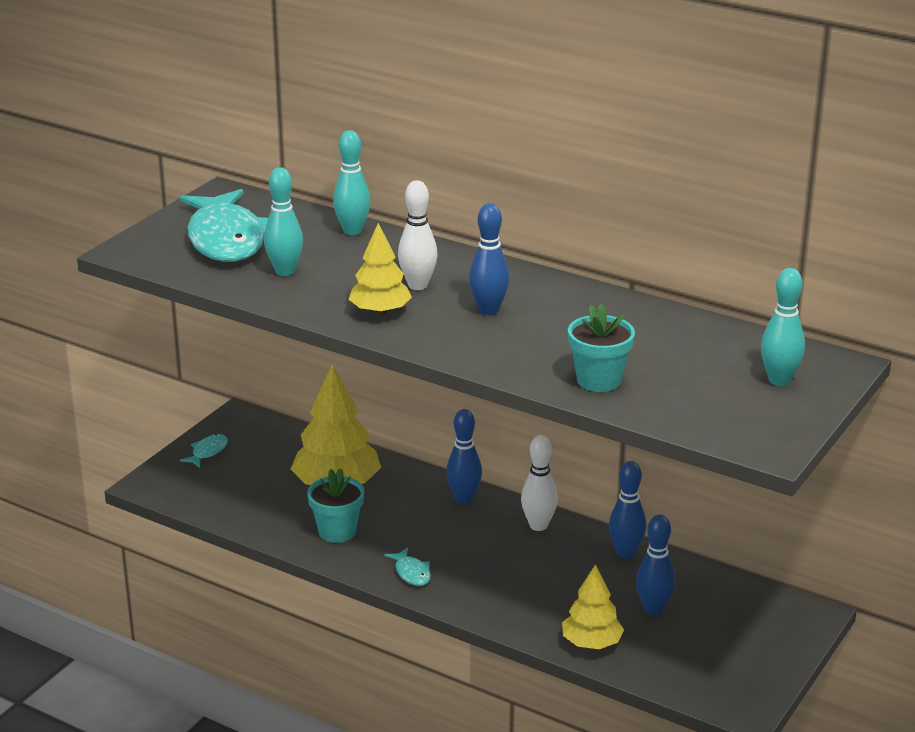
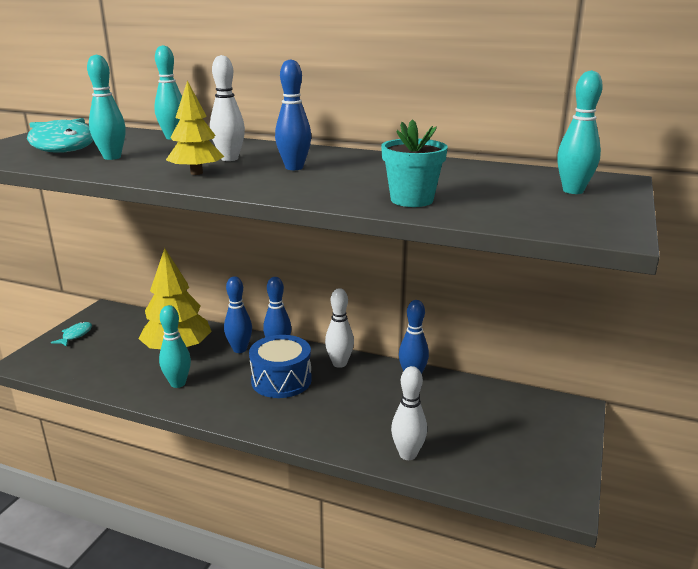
camera: 10 degrees left, 5 degrees down
(337, 531) = (178, 383): turquoise flower pot -> turquoise bowling pin
(411, 573) = (242, 410): turquoise fish -> none
(462, 540) = (281, 380): none -> blue drum
(591, 643) = (408, 454): yellow tree -> white bowling pin
(653, 609) = (449, 419): blue bowling pin -> blue bowling pin (239, 349)

